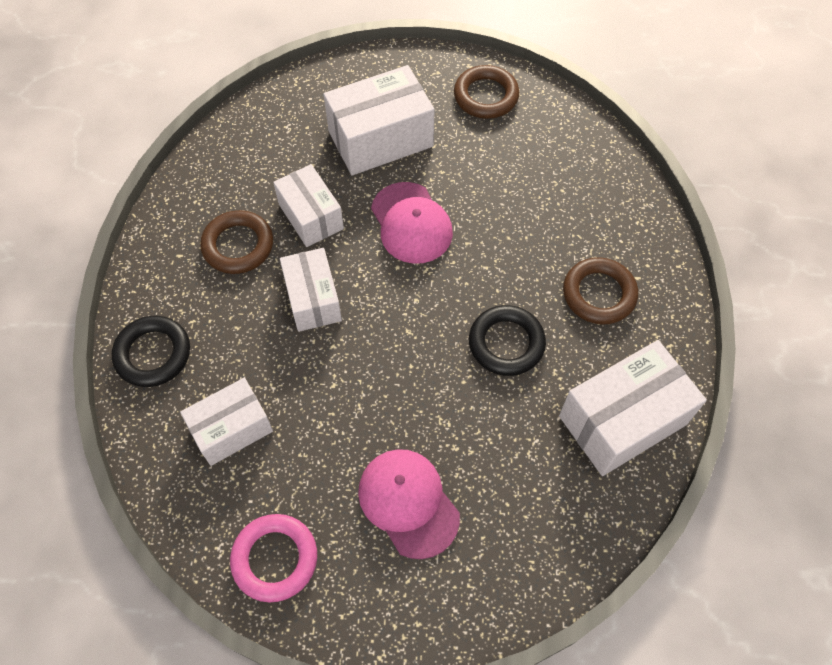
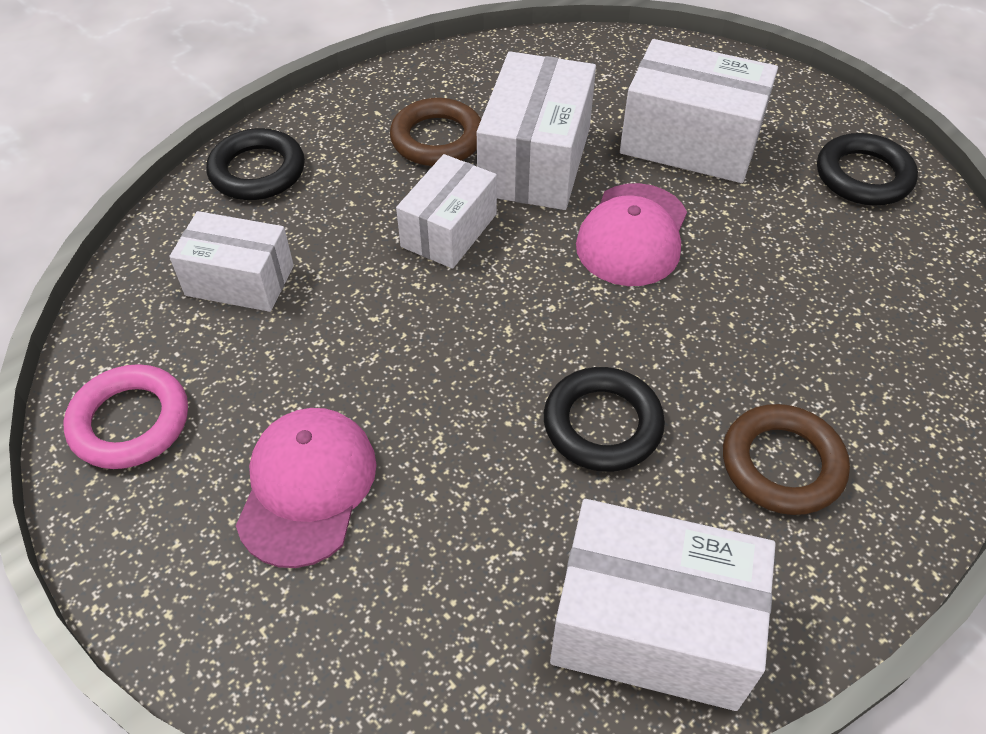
camera: 45 degrees right, 10 degrees down
(311, 216) = (535, 161): white box -> white box, size x1.54
(486, 96) = (863, 176): brown ring -> black ring

